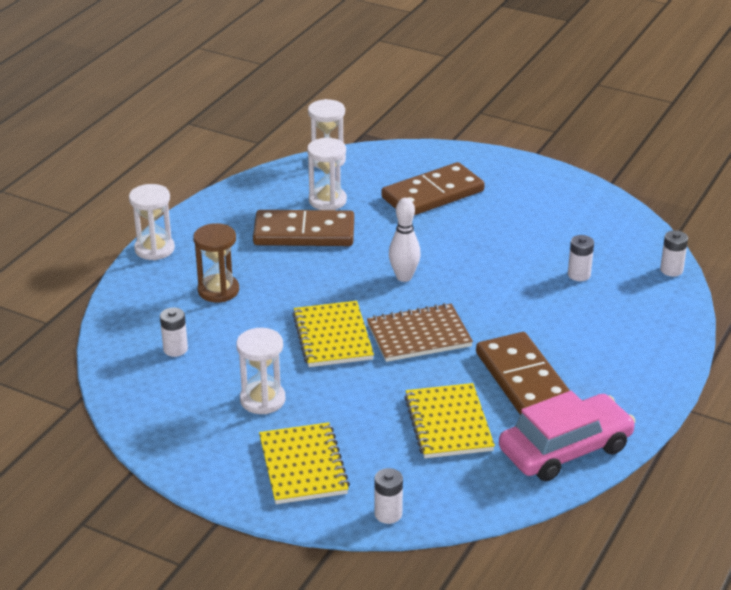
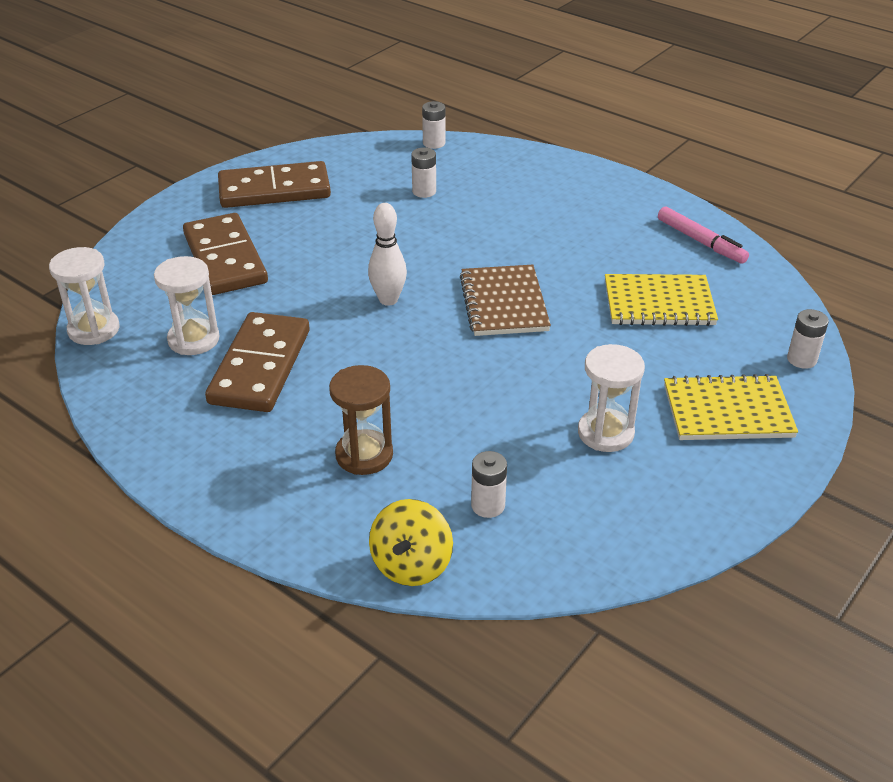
camera: 80 degrees left, 5 degrees up
(117, 323) = (411, 564): none -> yellow spinning top
(154, 249) = (234, 515): white hourglass -> none
(333, 337) = (492, 365): yellow notebook -> none
(523, 379) = (591, 249): brown domino -> brown domino (274, 190)
(565, 449) = (700, 242): pink car -> pink marker

